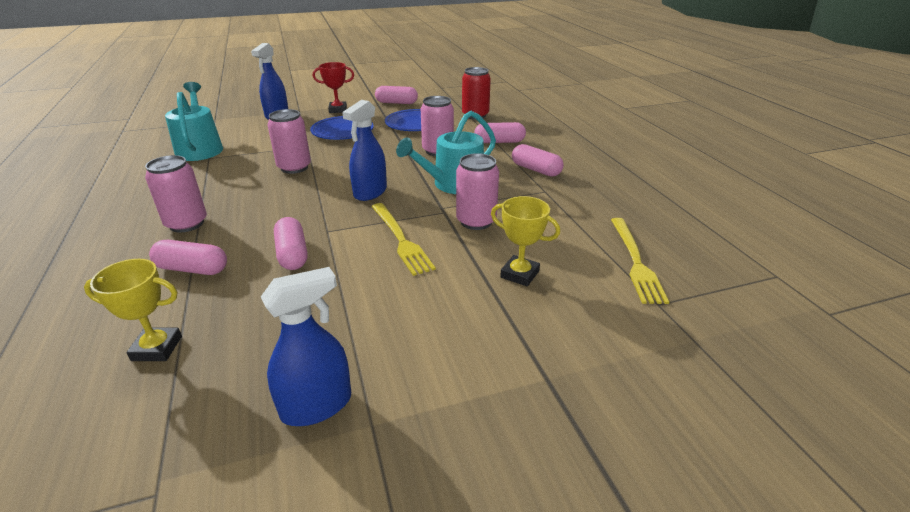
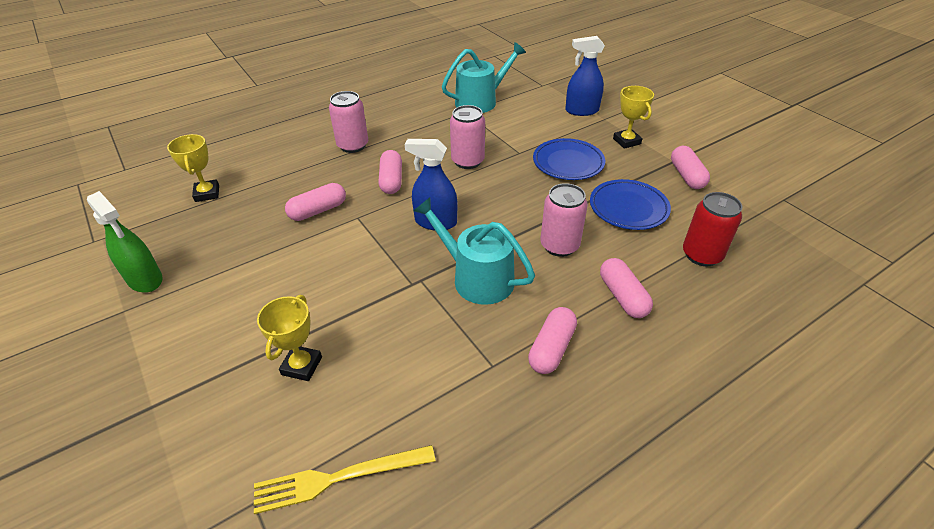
camera: 75 degrees right, 10 degrees up
(192, 269) = (293, 172): pink capsule -> pink capsule (391, 180)
(317, 405) = (145, 279): blue spray bottle -> green spray bottle
(338, 110) = (626, 141): red trophy -> yellow trophy
(400, 239) = (351, 266): yellow fork -> none
(476, 221) = (398, 313): pink can -> none

